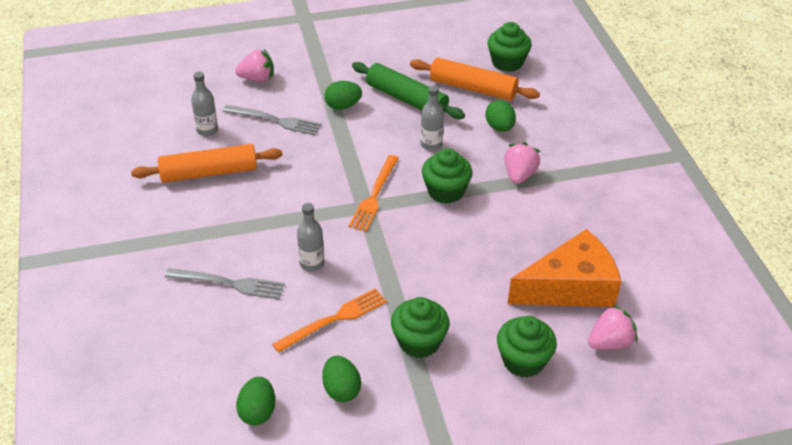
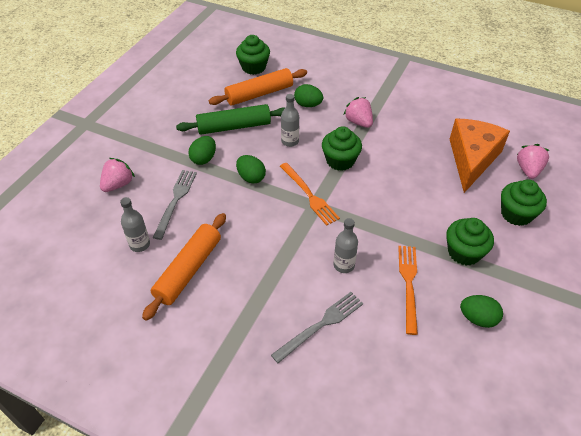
camera: 50 degrees left, 5 degrees up
(258, 412) = (465, 380): green egg -> green egg (251, 177)
(275, 120) = (175, 201): grey fork -> grey fork turned 45 degrees counterclockwise

